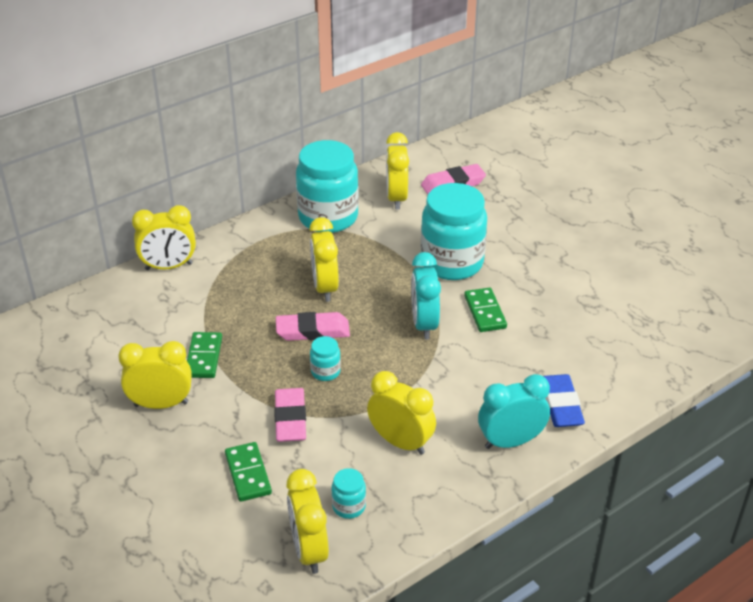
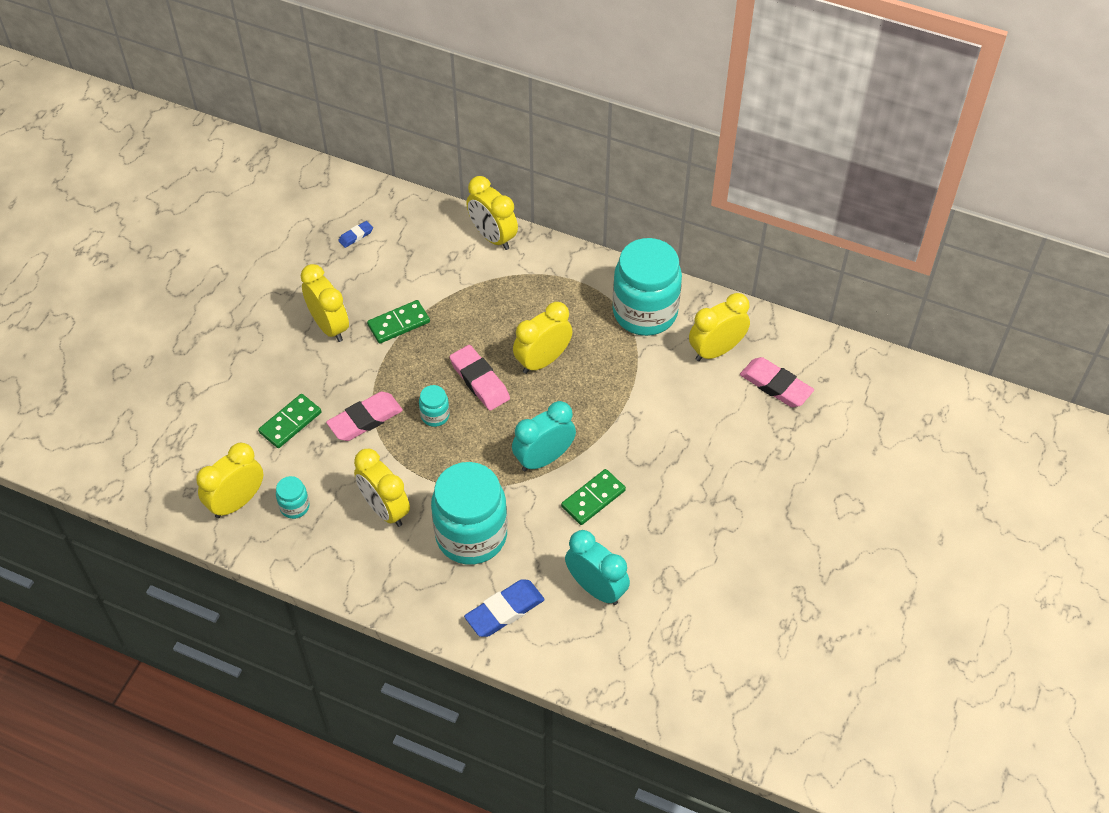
camera: 60 degrees right, 15 degrees up
(75, 348) = (356, 236): none -> blue eraser
(401, 442) = (385, 509): yellow clock -> yellow clock turned 135 degrees clockwise
(452, 263) = (647, 441): turquoise jar -> turquoise jar (471, 535)
(510, 442) = (434, 590): turquoise clock -> turquoise clock (596, 588)

